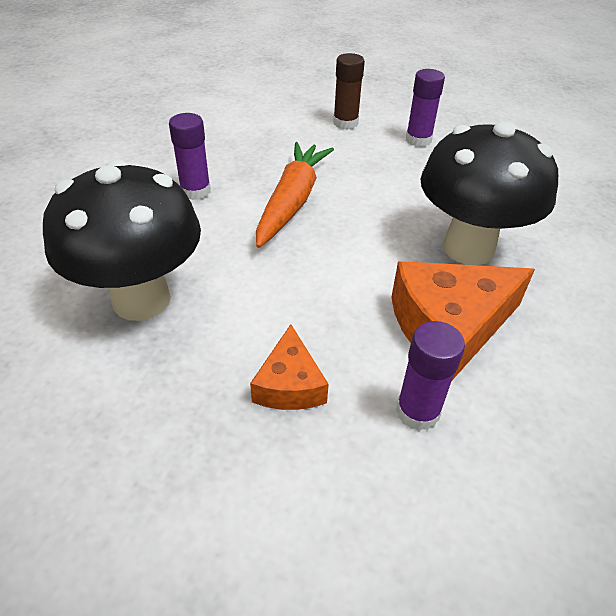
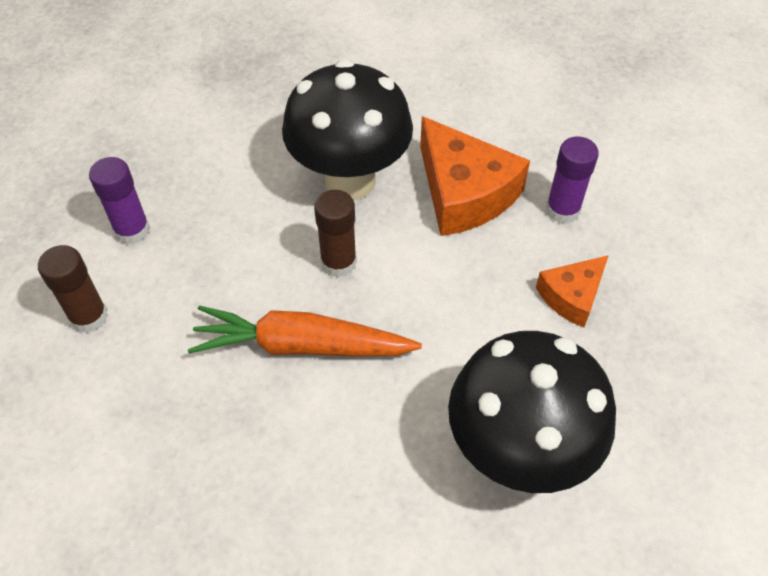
camera: 100 degrees left, 10 degrees up
(195, 191) = (301, 465): purple glue stick -> none
(289, 384) = (572, 296): orange cheese -> orange cheese turned 150 degrees clockwise
(370, 229) = (338, 262): none -> brown glue stick

